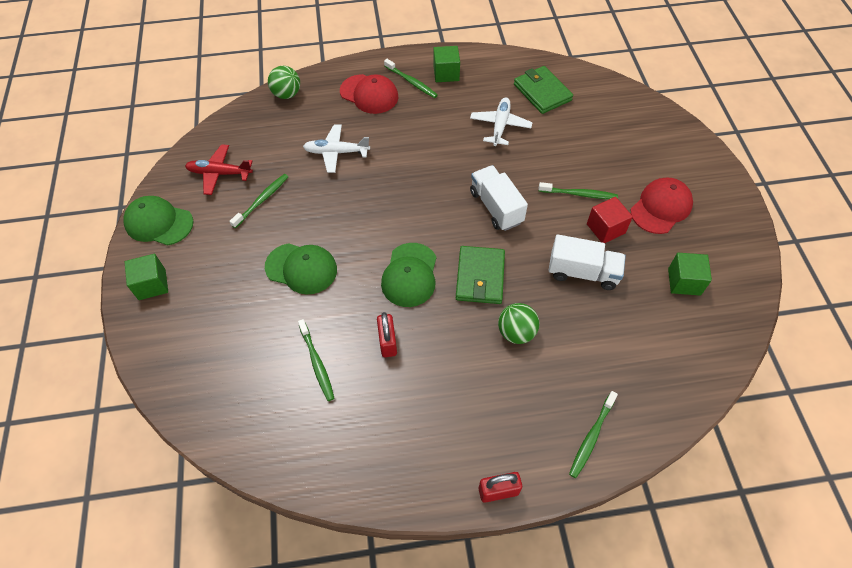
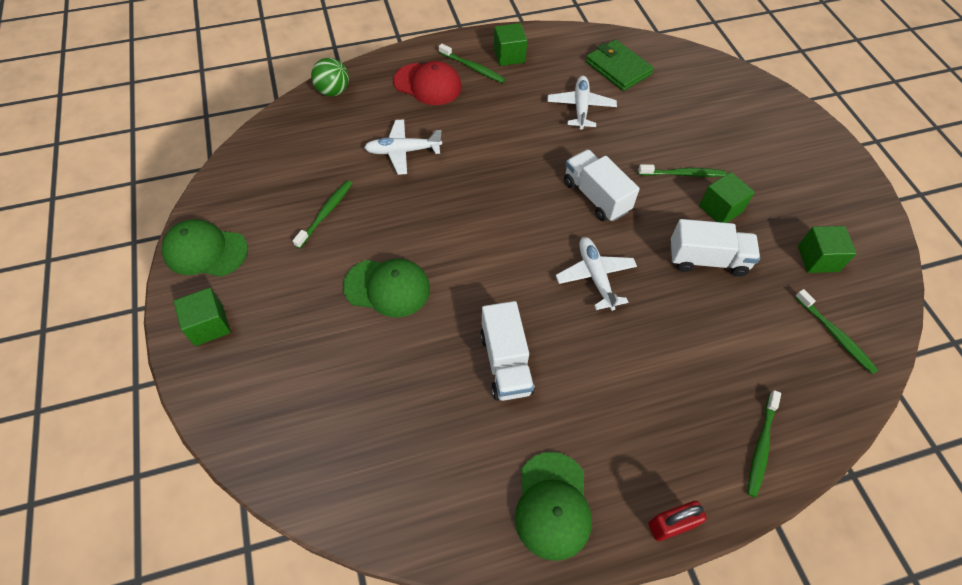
camera: 10 degrees left, 0 degrees up
(219, 173) = (269, 187): red plane -> none
(317, 363) = (427, 398): green toothbrush -> green toothbrush (835, 335)
(388, 342) = (505, 363): red padlock -> white truck
(410, 275) = (515, 282): green cap -> green cap (552, 505)
(480, 277) = (595, 276): green wallet -> white plane
(516, 332) = (650, 335): green ball -> none
(605, 228) = (720, 209): red cube -> green cube
(661, 207) = (773, 180): red cap -> none

